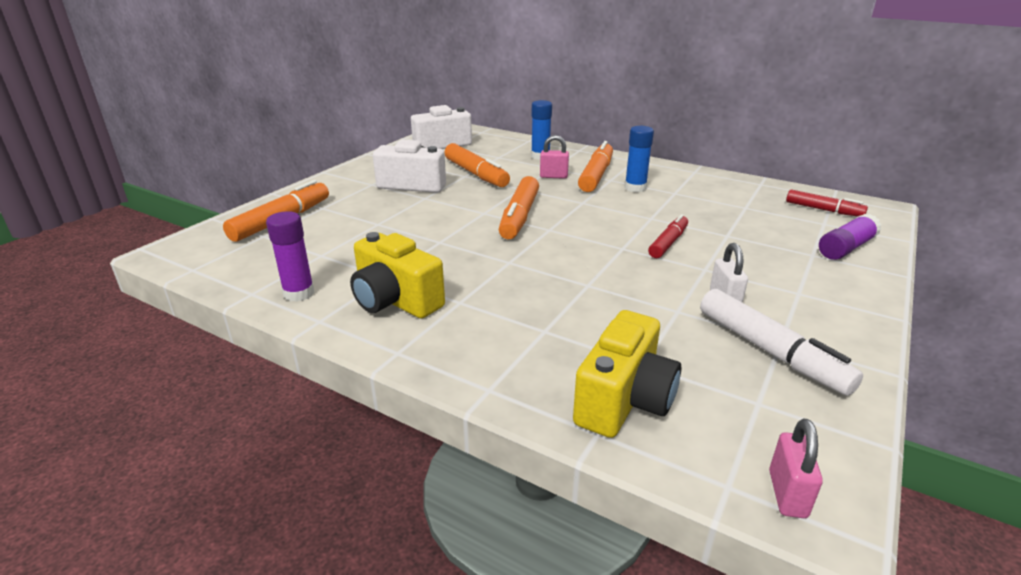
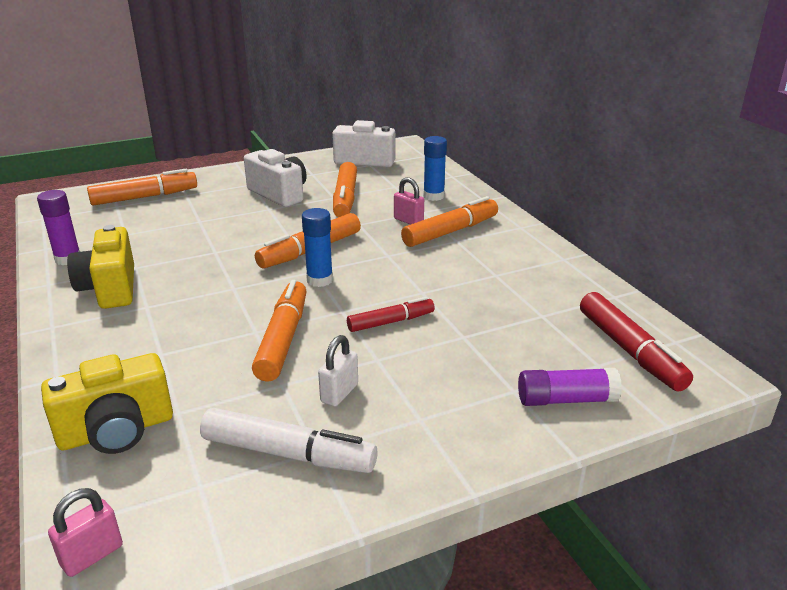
camera: 35 degrees right, 0 degrees up
(619, 281) = (283, 339): none -> orange marker
(635, 188) = (464, 257): blue glue stick -> blue glue stick (319, 280)
(770, 351) = (288, 454): white marker -> white marker turned 75 degrees counterclockwise
(823, 210) = (629, 351): red marker -> red marker, size x1.56

